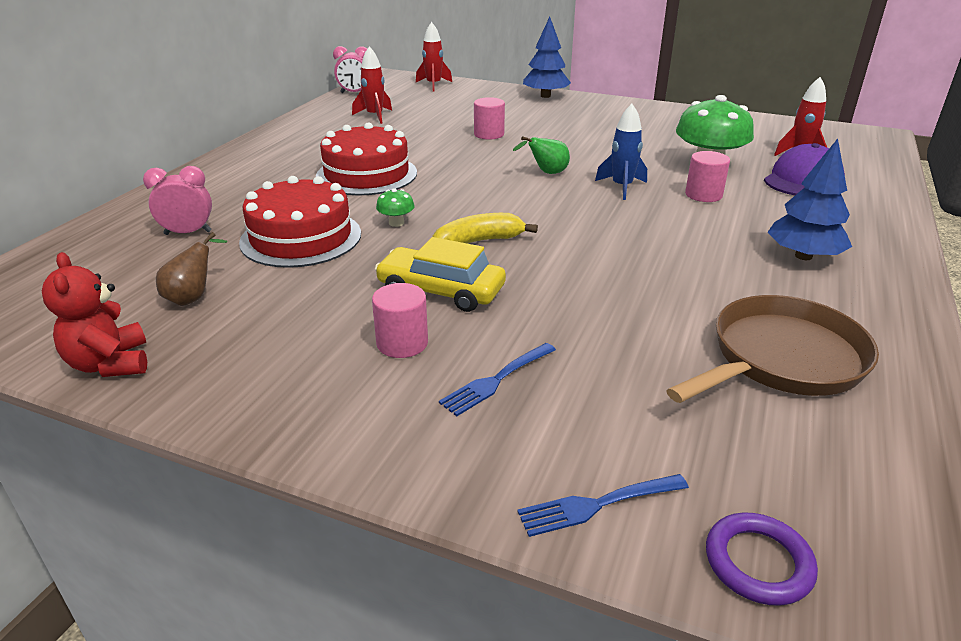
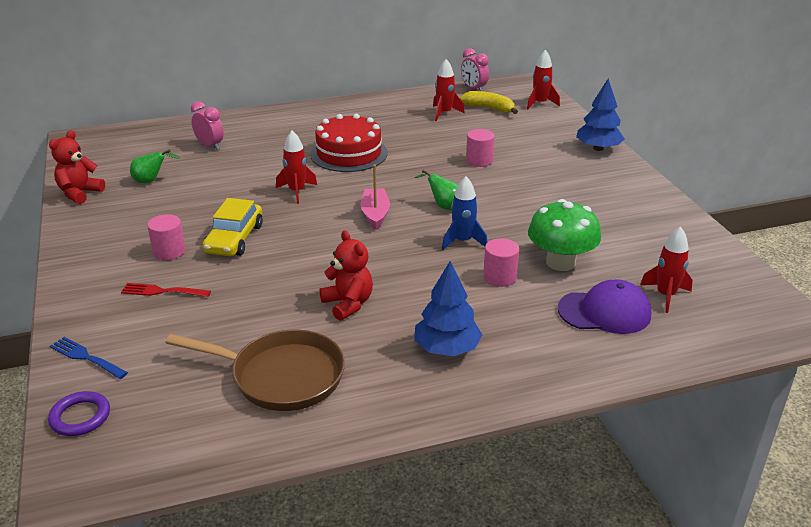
camera: 50 degrees right, 0 degrees up
(193, 297) = (151, 181): brown pear -> green pear
(301, 237) = (243, 175): red cake -> none
(396, 223) = (297, 191): green mushroom -> red rocket
(441, 290) = (234, 239): yellow car -> yellow car turned 150 degrees counterclockwise
(478, 242) = (306, 225): yellow banana -> yellow banana (489, 108)
(496, 380) = (162, 291): blue fork -> red fork
(512, 204) = (375, 214): none -> pink boat
(671, 274) = (348, 304): none -> red teddy bear

